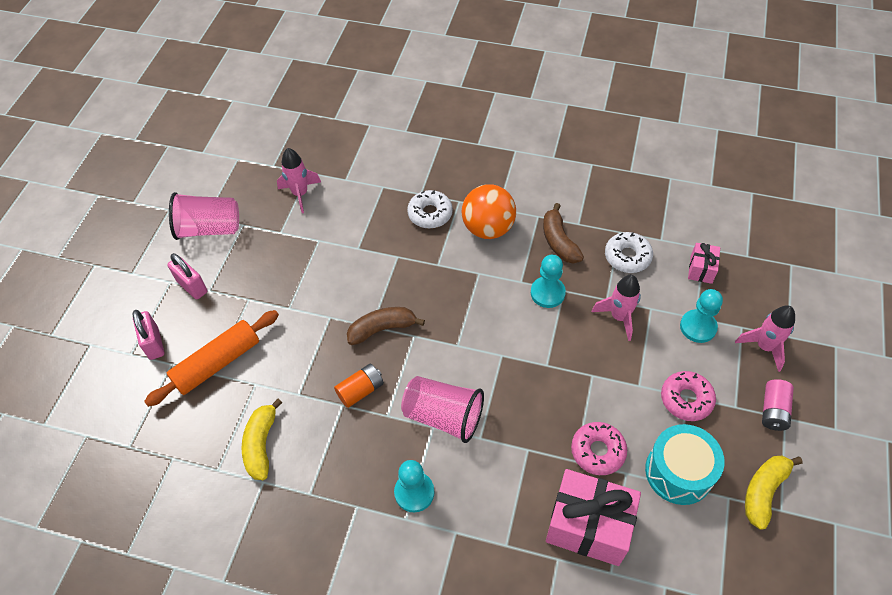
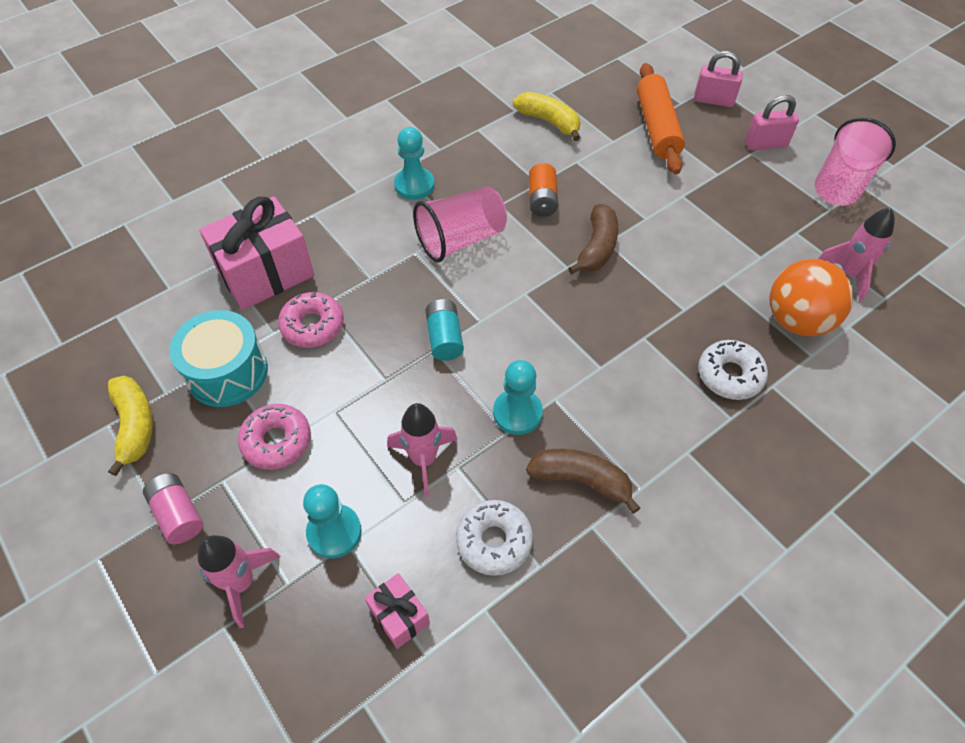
camera: 125 degrees right, 0 degrees up
(488, 228) = (661, 419): orange ball -> orange ball (797, 320)
(533, 365) = (444, 338): none -> turquoise battery

